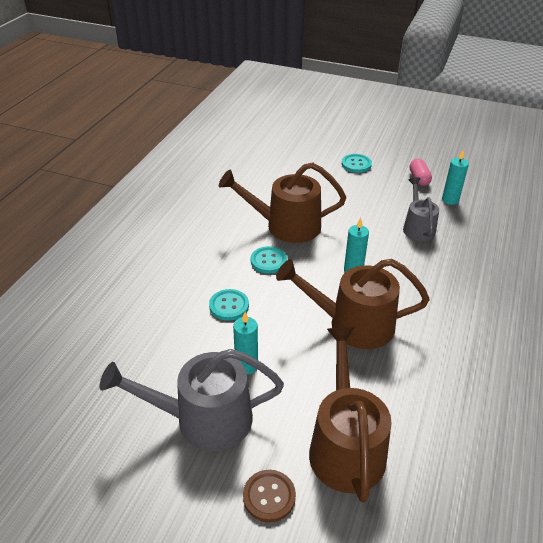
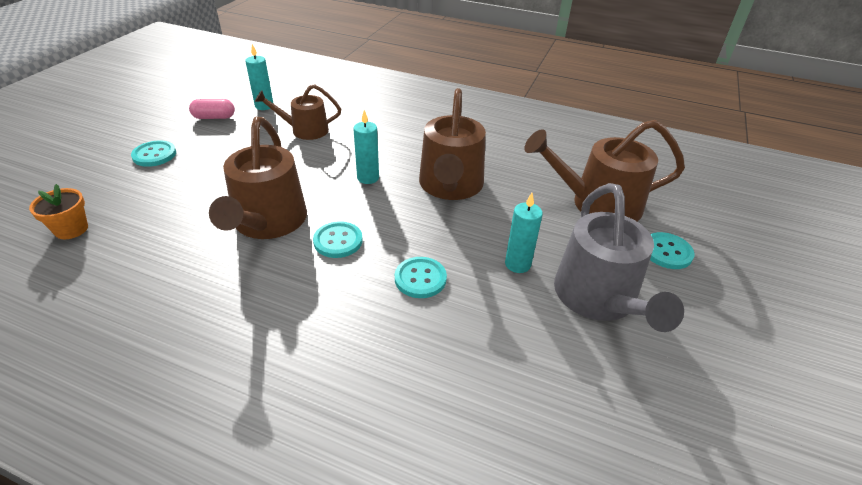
camera: 90 degrees left, 0 degrees up
(269, 496) = (667, 252): brown button -> turquoise button
(271, 155) = (71, 229): none -> orange flower pot
(418, 228) = (305, 130): grey watering can -> brown watering can

